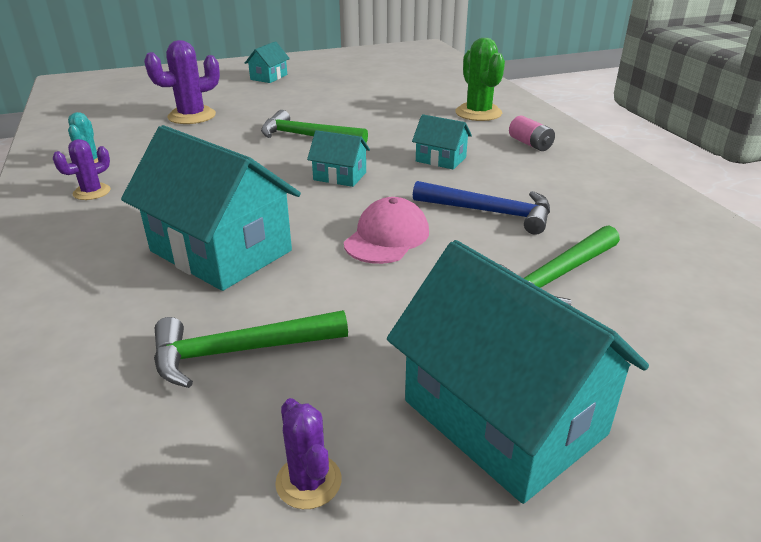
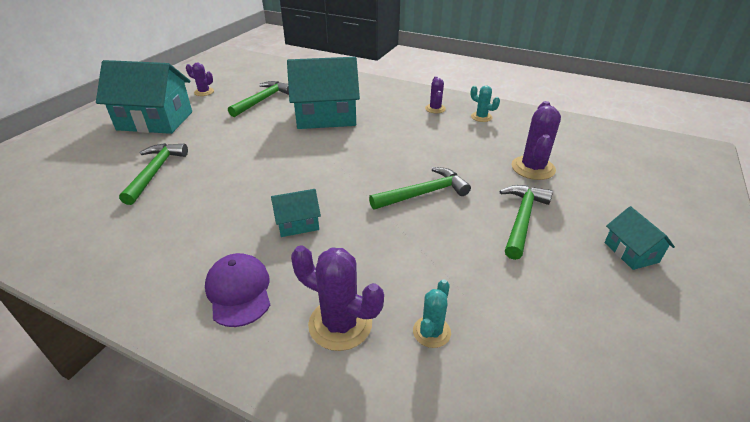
camera: 135 degrees right, 5 degrees up
(282, 103) = (522, 219): none -> green hammer
(340, 176) = (342, 173): turquoise house -> none
(387, 237) = (262, 153): pink cap -> none
(432, 96) = (431, 332): none -> turquoise cactus
(478, 113) = (340, 324): green cactus -> purple cactus
(490, 212) = (218, 194): blue hammer -> none
(530, 144) = (239, 291): pink battery -> purple cap

